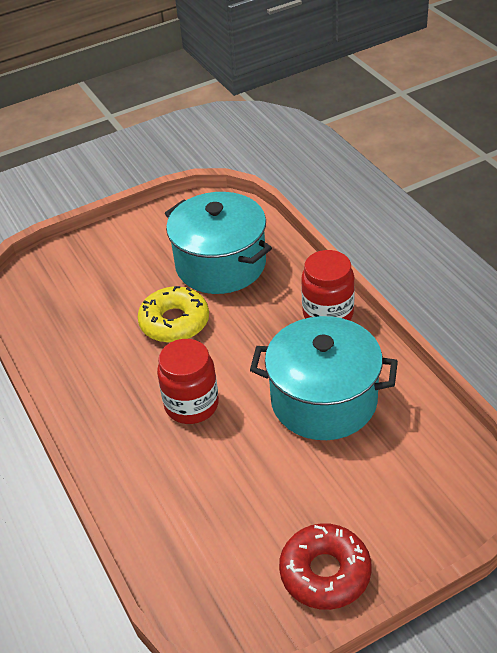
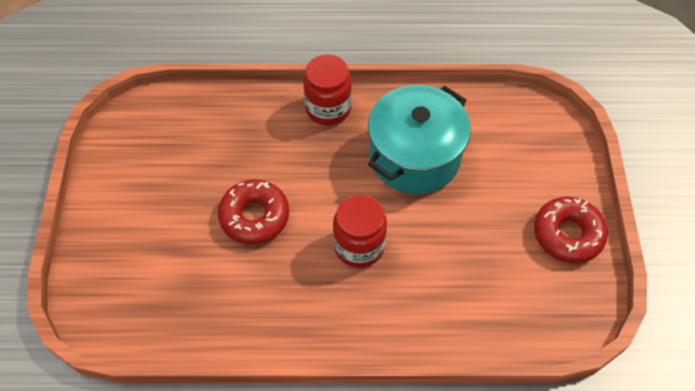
camera: 65 degrees left, 15 degrees up
(174, 322) = (254, 216): yellow donut -> red donut
(221, 264) = (211, 151): turquoise pot -> none

